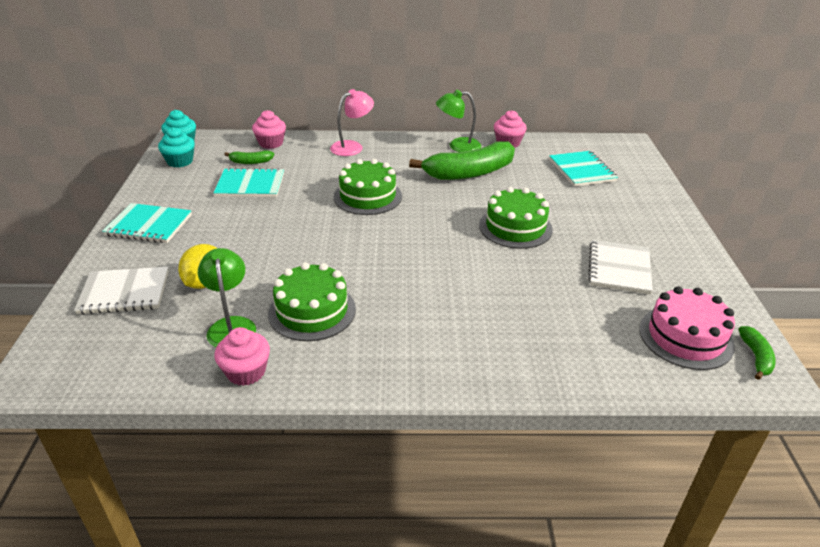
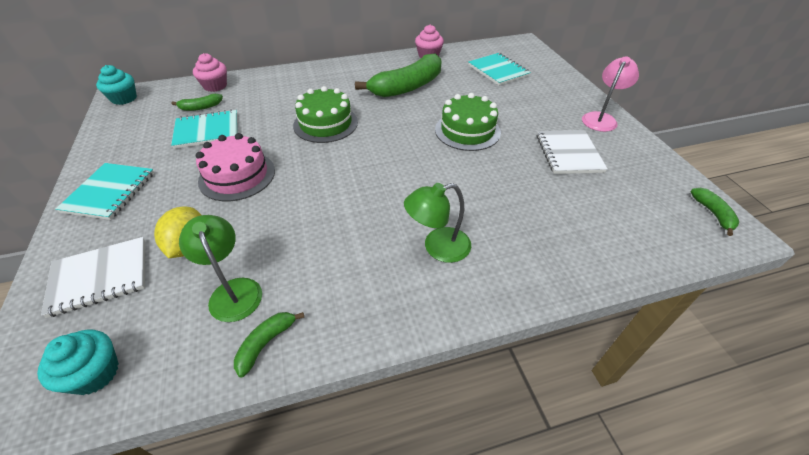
camera: 15 degrees left, 10 degrees up
(149, 225) = (110, 192): turquoise notebook -> turquoise notebook turned 75 degrees counterclockwise
(180, 161) = (127, 118): turquoise cupcake -> turquoise cupcake (95, 373)
(246, 372) = (266, 343): pink cupcake -> green banana
(312, 311) = (313, 254): green cake -> none
(352, 147) = (294, 78): pink lamp -> pink lamp (601, 118)
(457, 146) = (387, 64): green lamp -> green lamp (437, 247)
(685, 337) = (651, 207): pink cake -> pink cake (237, 175)

